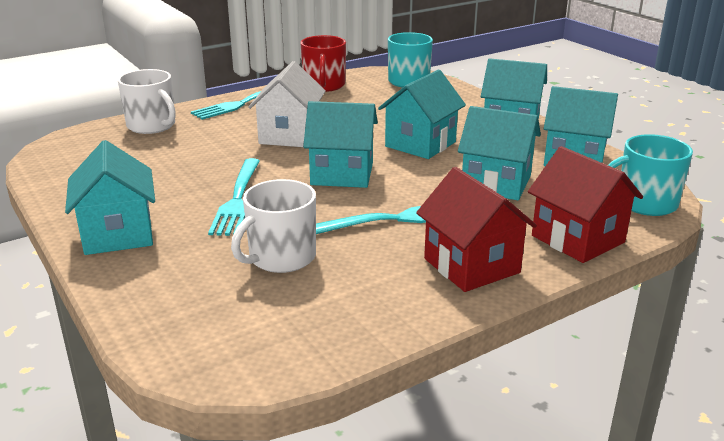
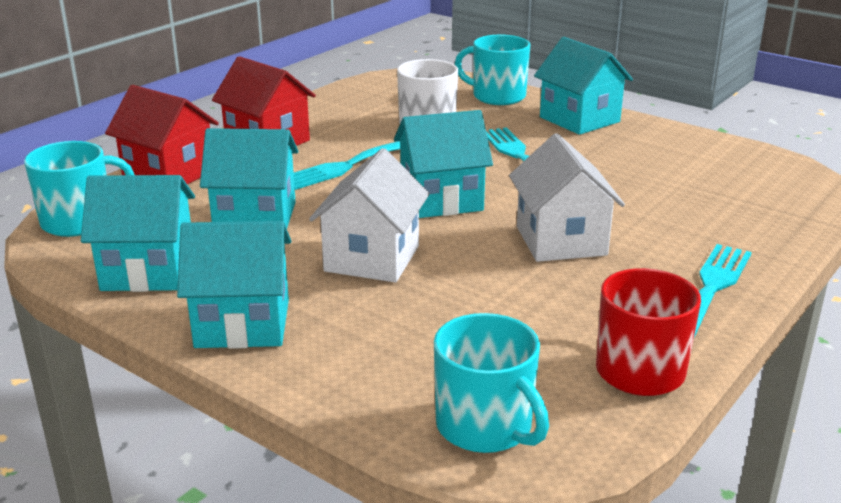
camera: 160 degrees right, 0 degrees up
(152, 126) = (759, 224): white mug -> none
(152, 291) = (497, 96): none -> turquoise mug
(420, 144) = (372, 258): turquoise house -> white house

